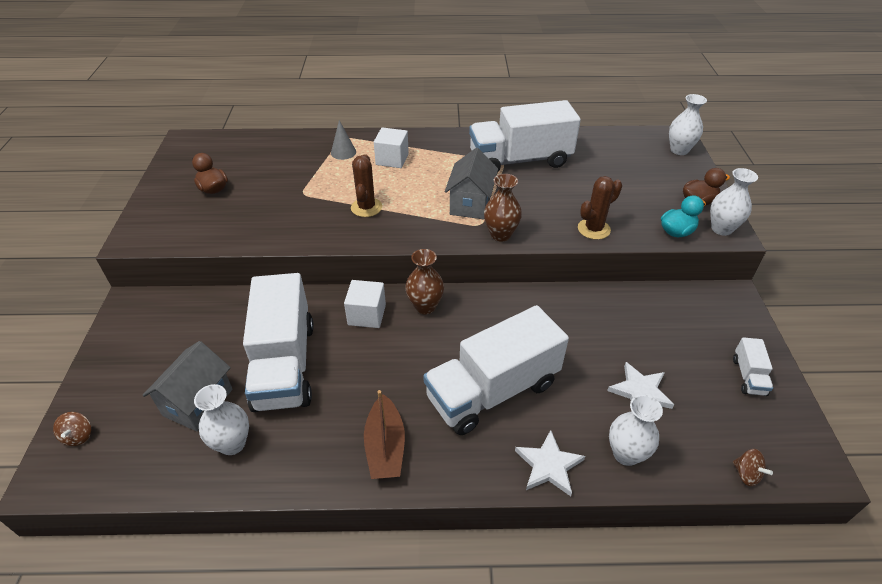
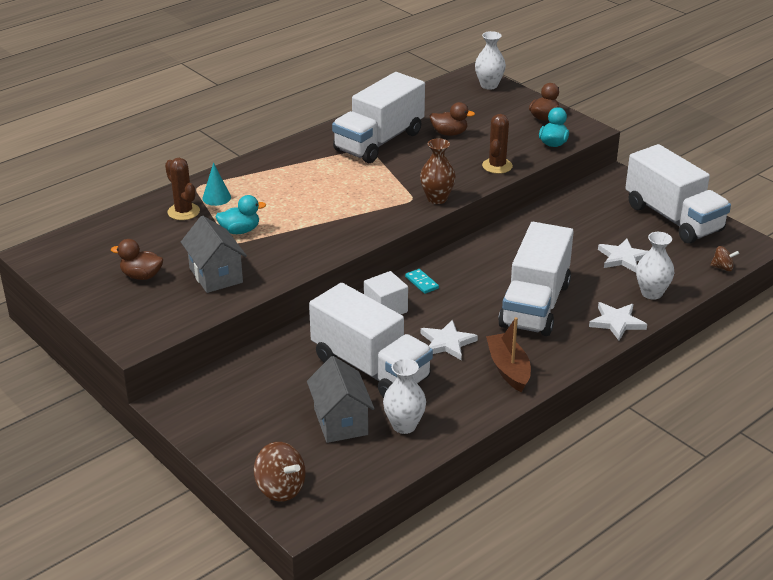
camera: 40 degrees left, 10 degrees down
(78, 436) = (280, 488): brown spinning top -> brown spinning top, size x1.70
(320, 186) = (240, 231): none -> turquoise duck
(343, 152) = (216, 198): grey cone -> turquoise cone
(366, 207) = (305, 228): brown cactus -> brown cactus (183, 212)
(371, 380) = (447, 343): none -> white star
(385, 446) = (508, 369): brown boat -> brown boat turned 150 degrees counterclockwise
(392, 159) = (270, 185): white cube -> none
(425, 306) = (421, 283): brown vase -> turquoise domino
(470, 204) = (385, 188): grey house -> grey house (216, 275)
(588, 179) = (449, 133): none -> brown duck
(721, 229) = (579, 129): white vase -> none
(748, 376) = (673, 218): white truck -> white truck, size x2.39

